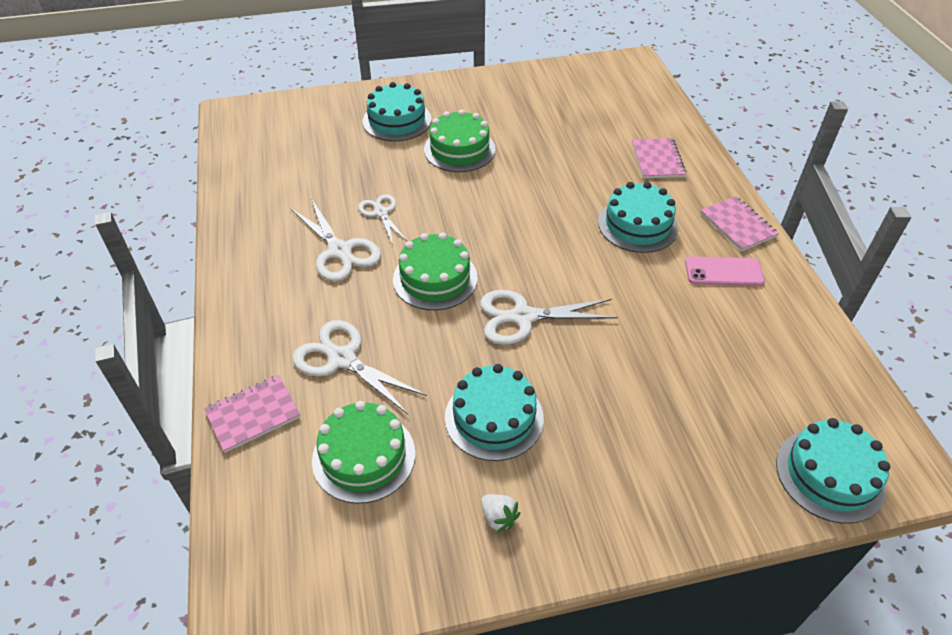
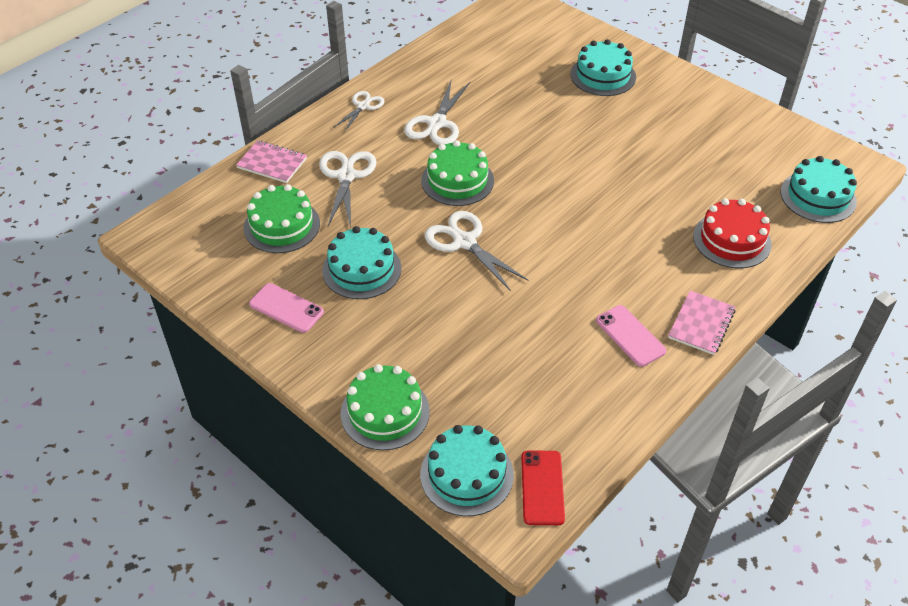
camera: 55 degrees right, 0 degrees up
(381, 213) = (494, 122): white scissors -> white scissors (363, 106)
(459, 149) = (608, 124): green cake -> green cake (385, 412)
(498, 518) = (286, 308): white strawberry -> pink phone
(637, 225) = (631, 261): turquoise cake -> turquoise cake (818, 197)
(657, 160) = (732, 240): pink notebook -> red cake
(871, 425) = (542, 487): none -> red phone

